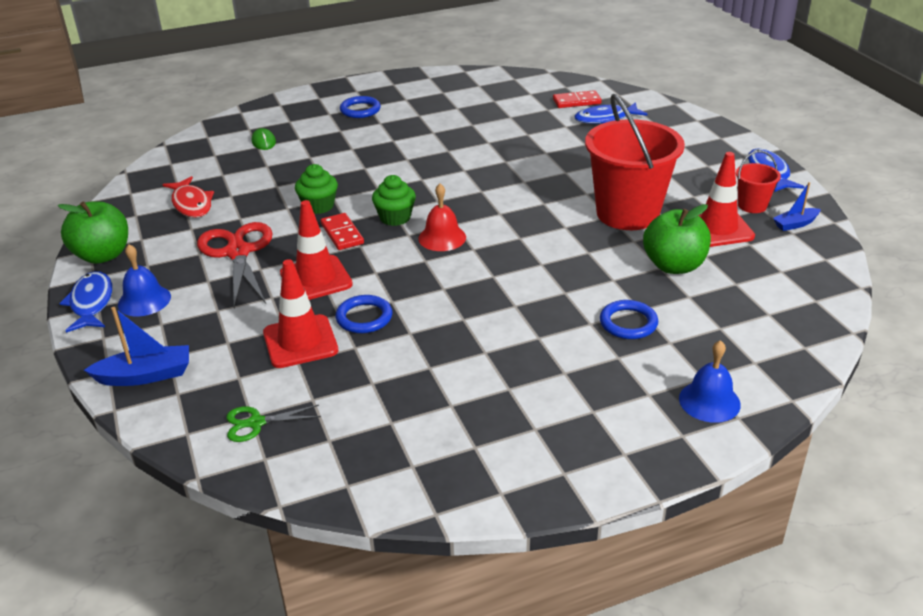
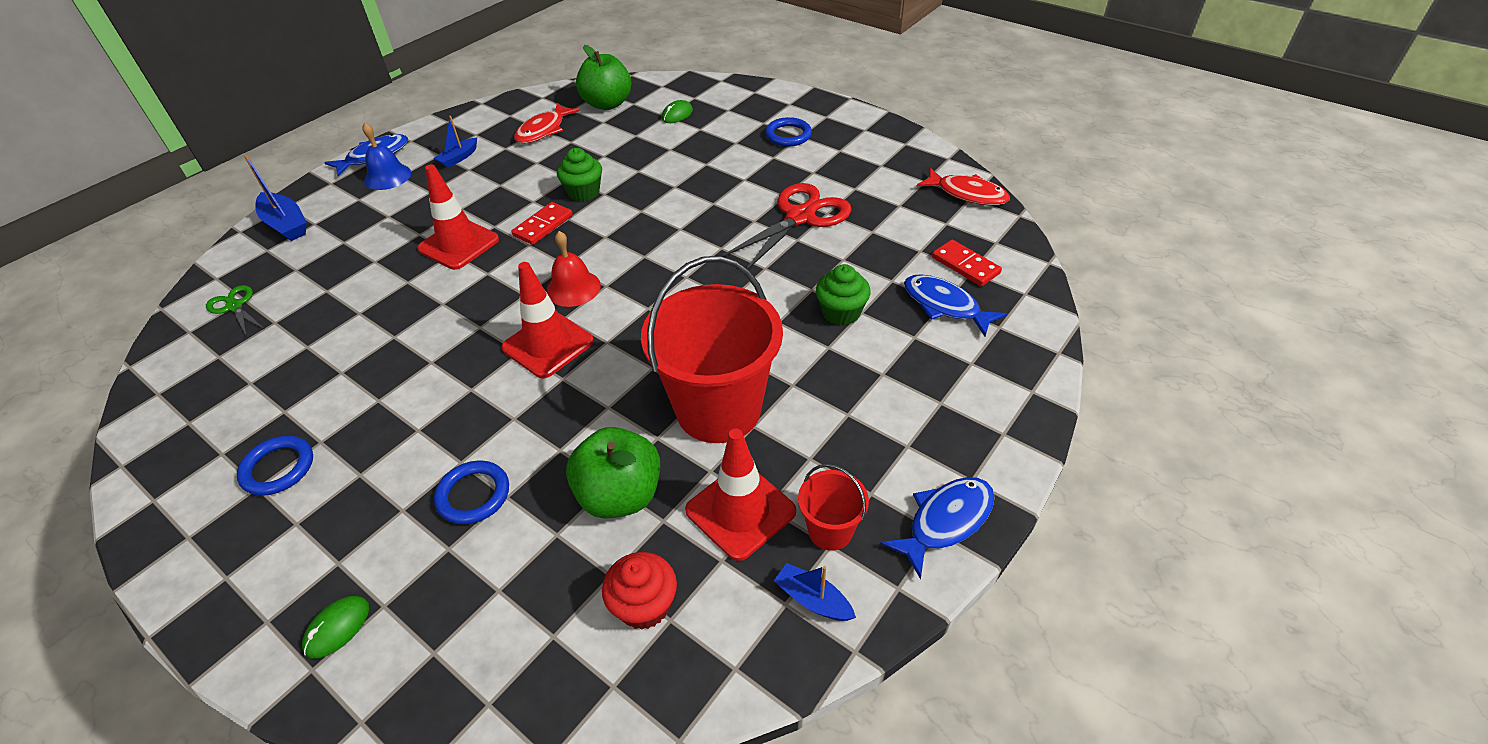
camera: 60 degrees right, 10 degrees up
(103, 255) = (442, 130): green apple -> green apple (607, 104)
(171, 255) = (459, 158): none -> blue boat
(238, 252) = (480, 186): red scissors -> red scissors (800, 217)
(300, 342) = (356, 279): red traffic cone -> red traffic cone (548, 345)
(364, 317) = (408, 298): blue ring -> blue ring (278, 468)
(395, 217) = (592, 243): green cupcake -> green cupcake (841, 312)
(509, 78) = (967, 194): none -> red fish
(709, 401) = (337, 628): blue bell -> green mouse
(766, 277) = (644, 605): none -> red cupcake

